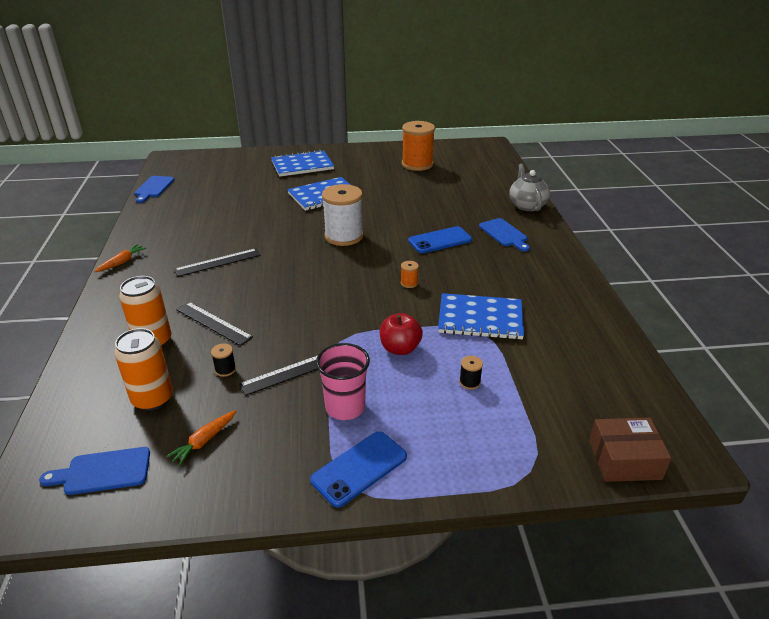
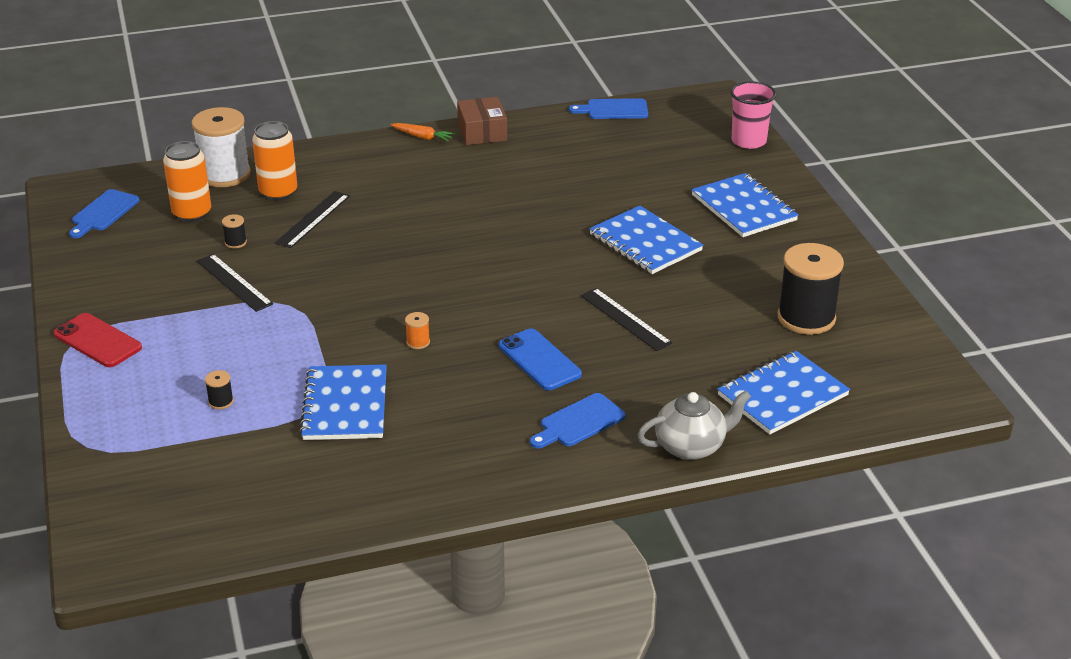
camera: 80 degrees right, 0 degrees up
(103, 471) = (103, 213): blue cutting board -> blue cutting board turned 135 degrees counterclockwise
(204, 441) = (136, 252): orange carrot -> none
(218, 262) = (437, 196): black ruler -> black ruler (625, 319)
(344, 236) = (527, 276): white spool -> white spool (225, 174)
(345, 407) = (180, 322): pink cup -> pink cup (748, 141)
(359, 468) = (97, 341): blue phone -> red phone
(400, 348) = (278, 347): red apple -> none
(417, 164) = (806, 318): orange spool -> black spool
(484, 178) = (782, 395): none -> blue notebook
(624, 460) = (97, 513): brown box -> brown box (482, 132)

